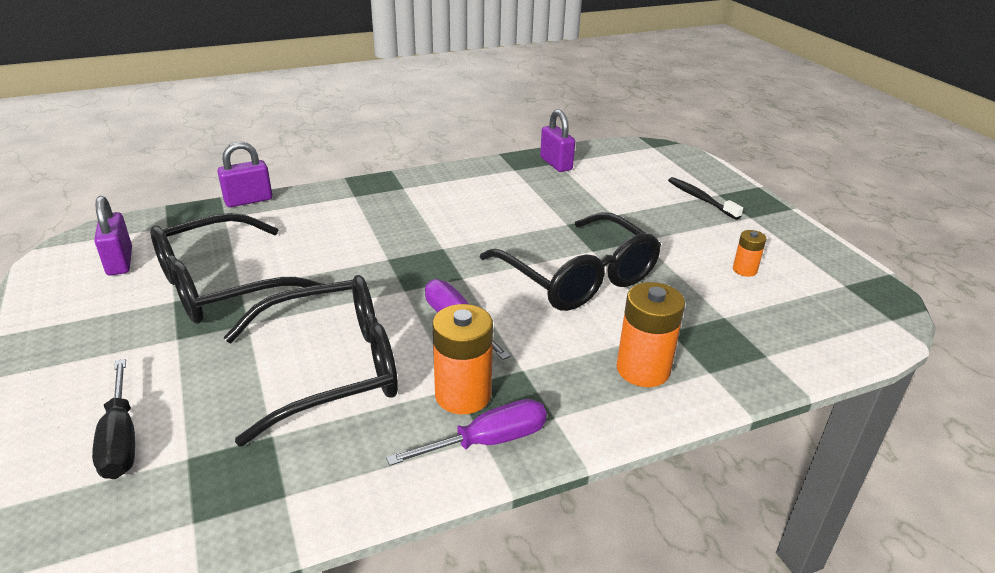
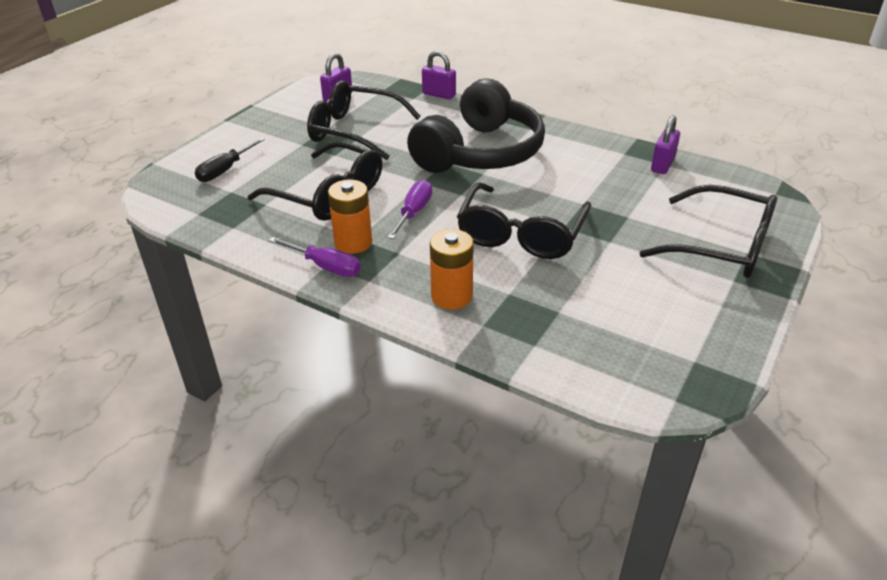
camera: 55 degrees right, 5 degrees up
(402, 232) = (479, 153): none -> black headphones
(700, 199) = (722, 246): black toothbrush -> black glasses
(744, 270) = (639, 302): orange battery -> none

